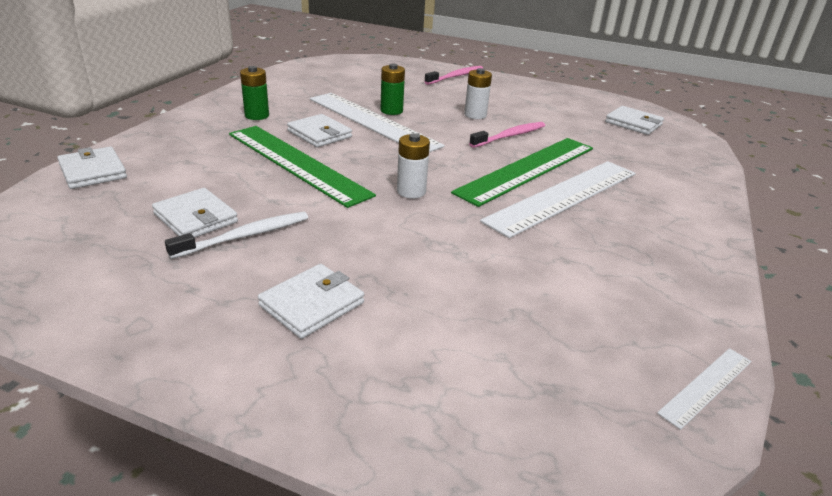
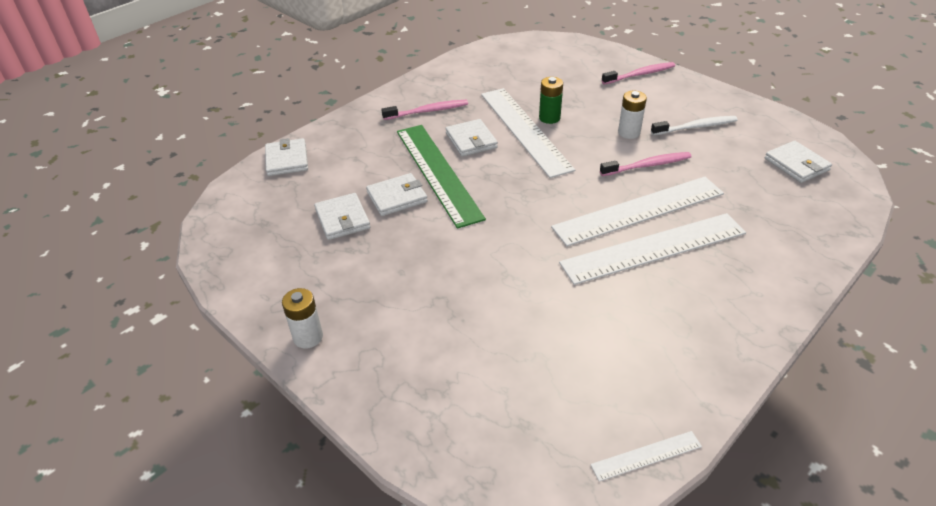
camera: 25 degrees right, 10 degrees up
(245, 236) = (370, 243): white toothbrush -> white toothbrush (695, 127)
(257, 116) = (427, 111): green battery -> pink toothbrush
(312, 304) = (392, 314): white wallet -> white wallet (397, 197)
(411, 191) = (518, 219): white battery -> white battery (308, 337)
(527, 169) = (639, 210): green ruler -> white ruler

